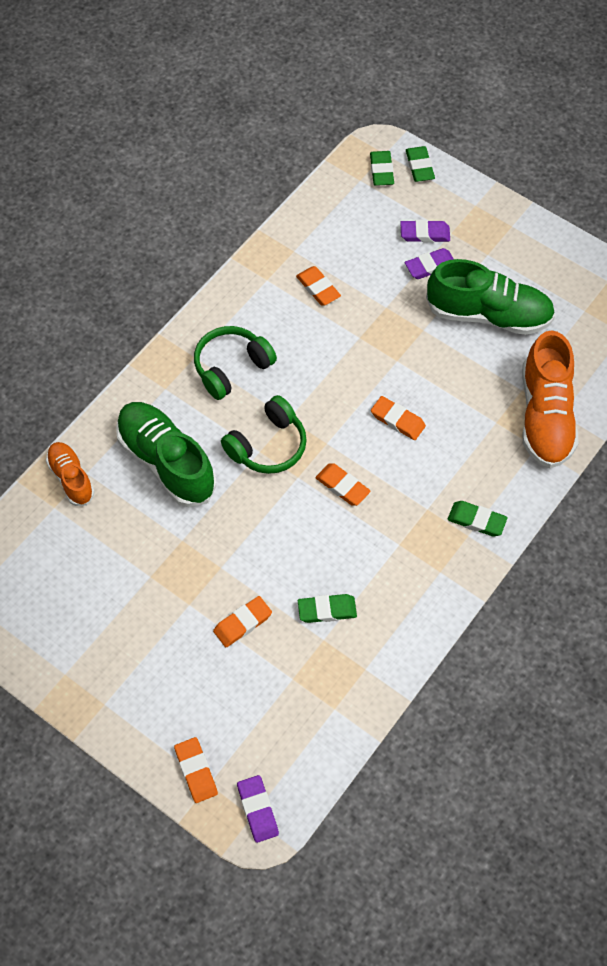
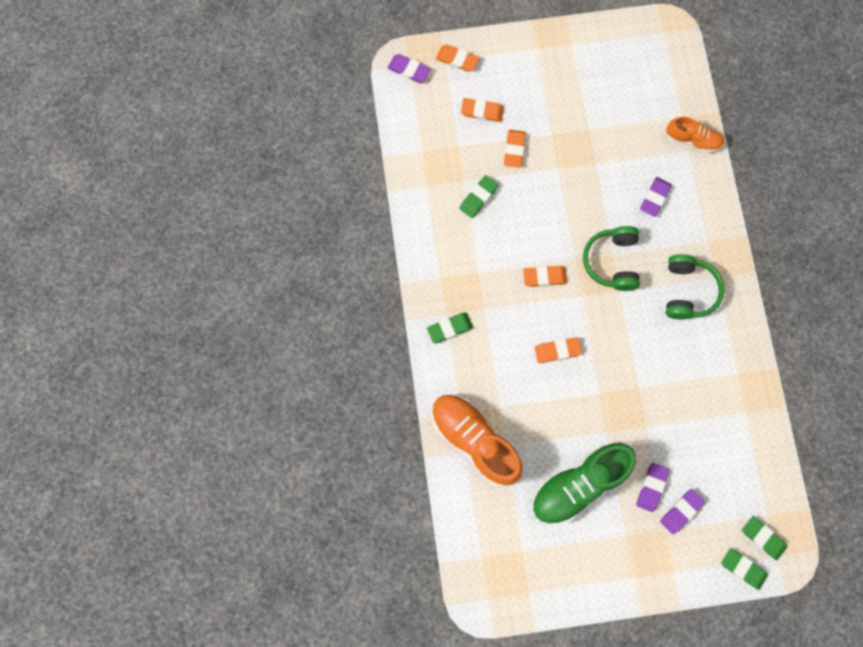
camera: 135 degrees right, 15 degrees up
(166, 462) = (654, 198): green shoe -> purple eraser
(318, 288) = (700, 398): orange eraser -> orange eraser (482, 111)

